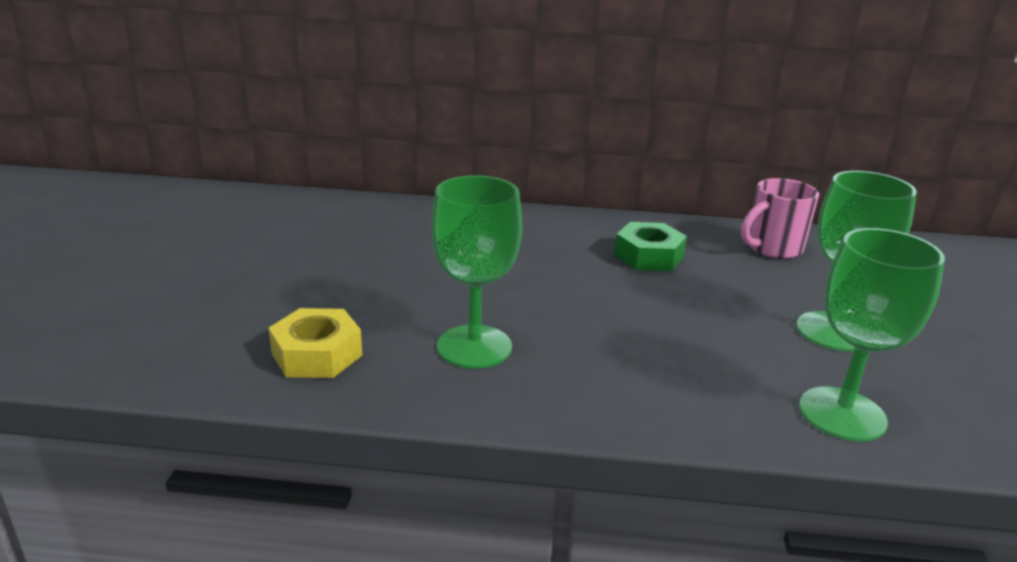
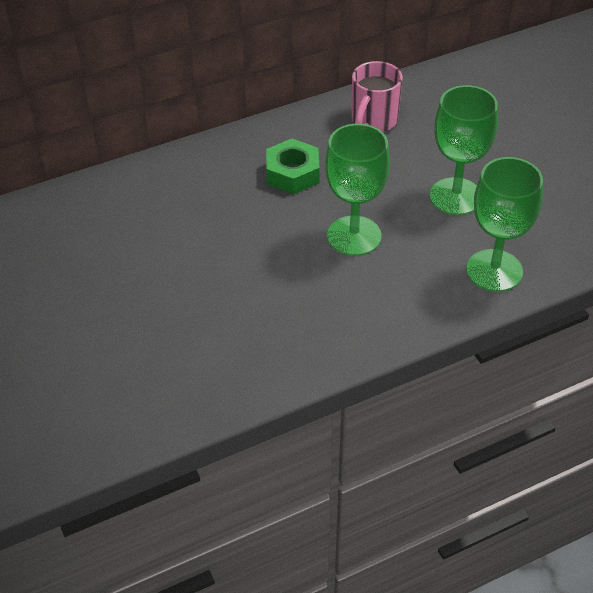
camera: 30 degrees left, 20 degrees up
(317, 354) = (142, 393): yellow nut -> none
(474, 347) = (242, 330): green goblet -> green goblet (354, 236)

